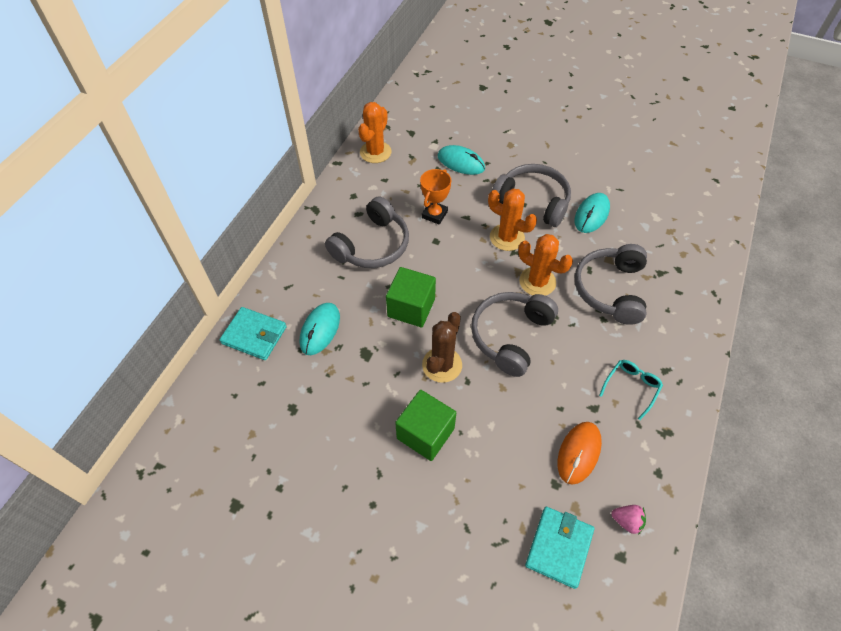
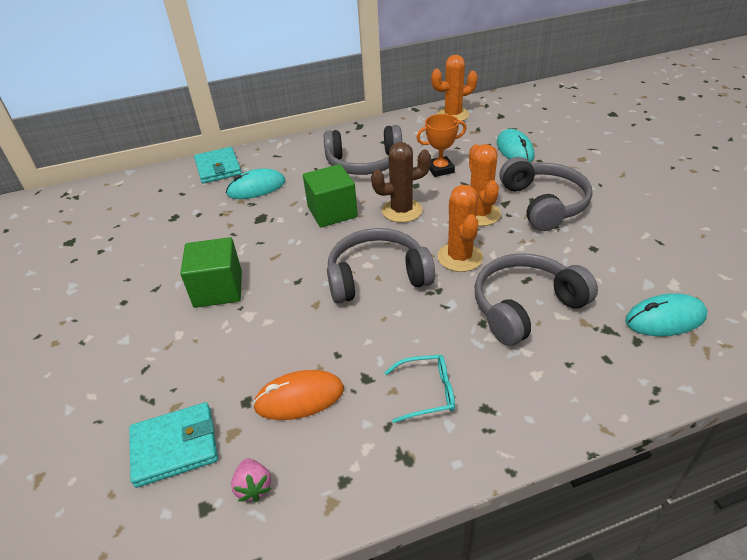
camera: 50 degrees right, 15 degrees down
(442, 365) = (296, 258): brown cactus -> brown cactus (402, 211)
(591, 215) = (593, 243): turquoise mouse -> turquoise mouse (665, 319)

